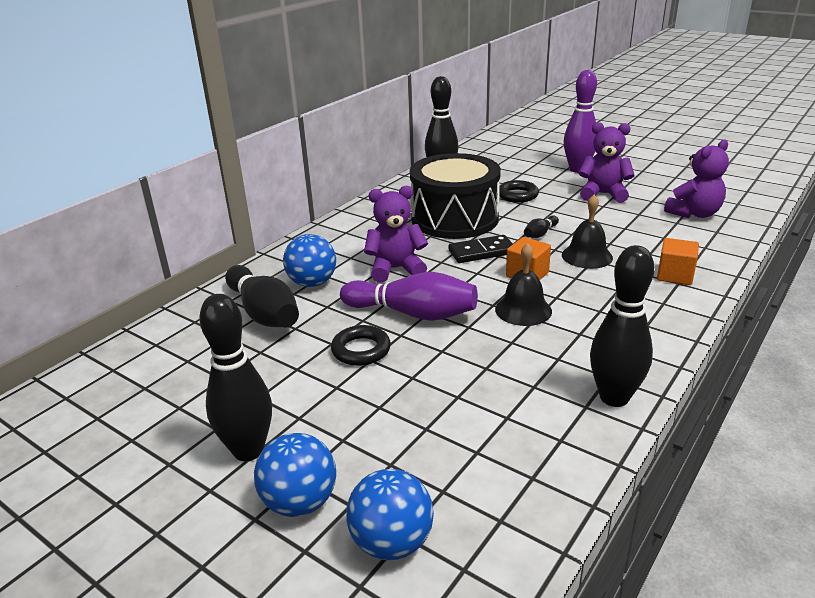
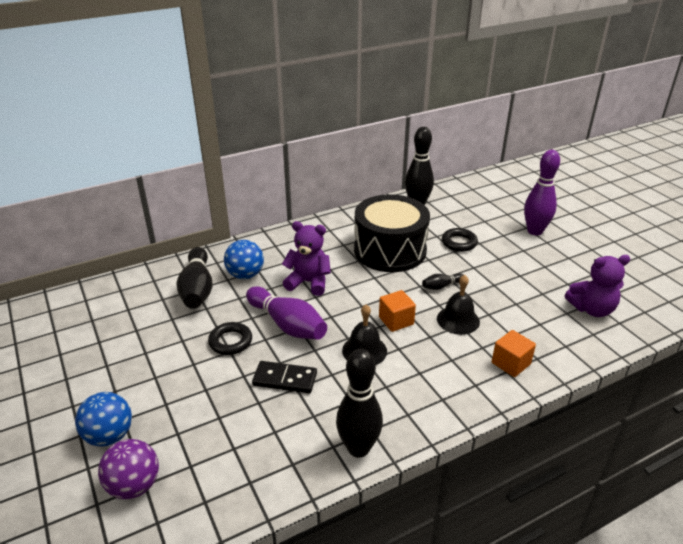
camera: 25 degrees right, 5 degrees up
(248, 450) = (111, 388): black bowling pin -> none
(391, 542) = (134, 485): blue ball -> purple ball
(481, 252) = (382, 288): black domino -> black domino (285, 379)
(603, 194) = (531, 263): purple teddy bear -> none

